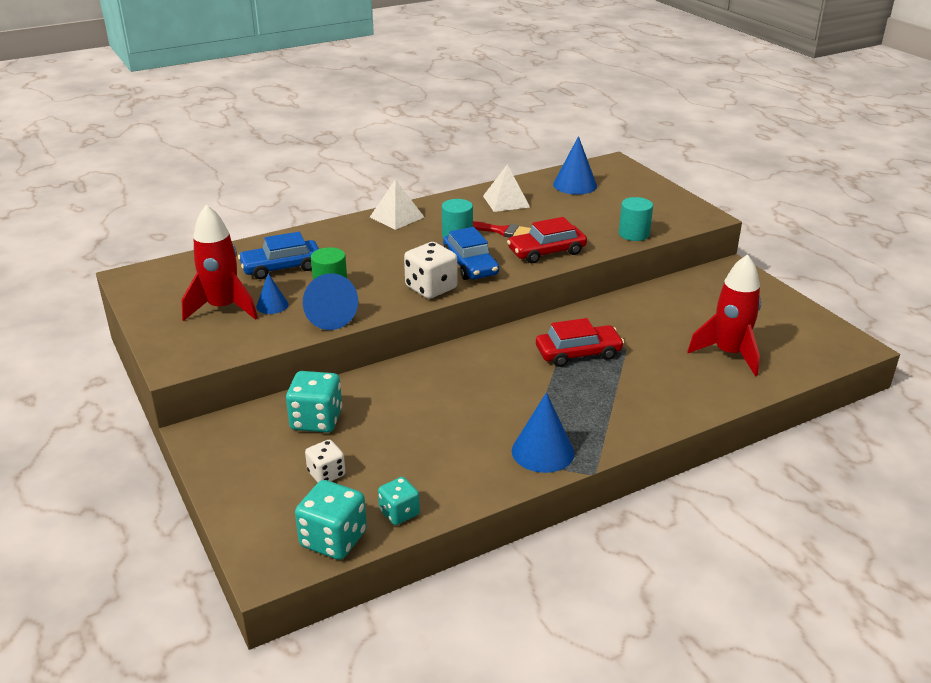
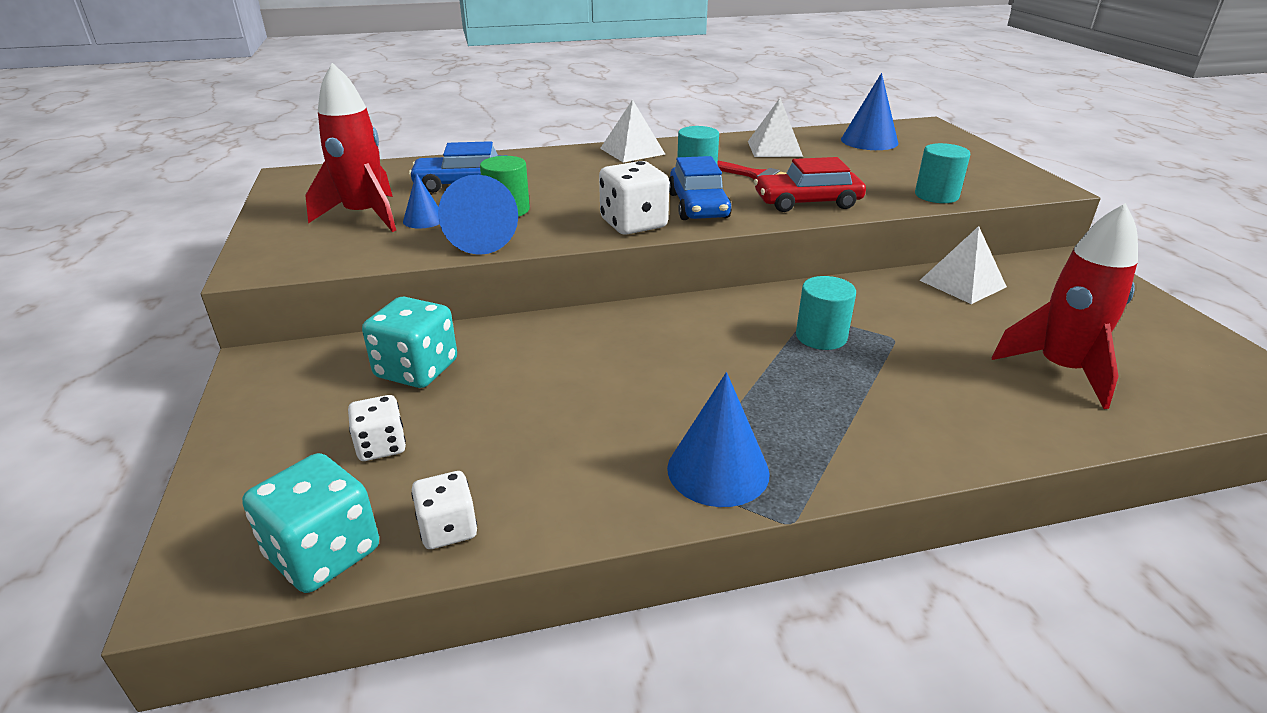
camera: 15 degrees right, 0 degrees up
(399, 513) = (448, 529): turquoise dice -> white dice
(578, 353) = (821, 336): red car -> turquoise cylinder
(661, 298) = (962, 283): none -> white pyramid

